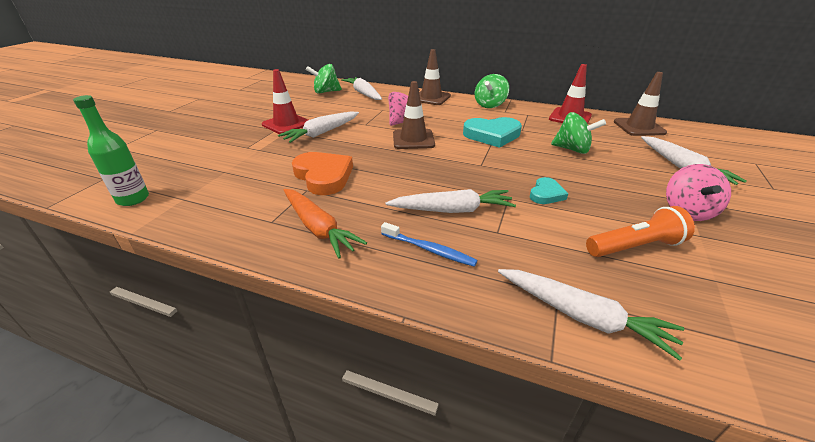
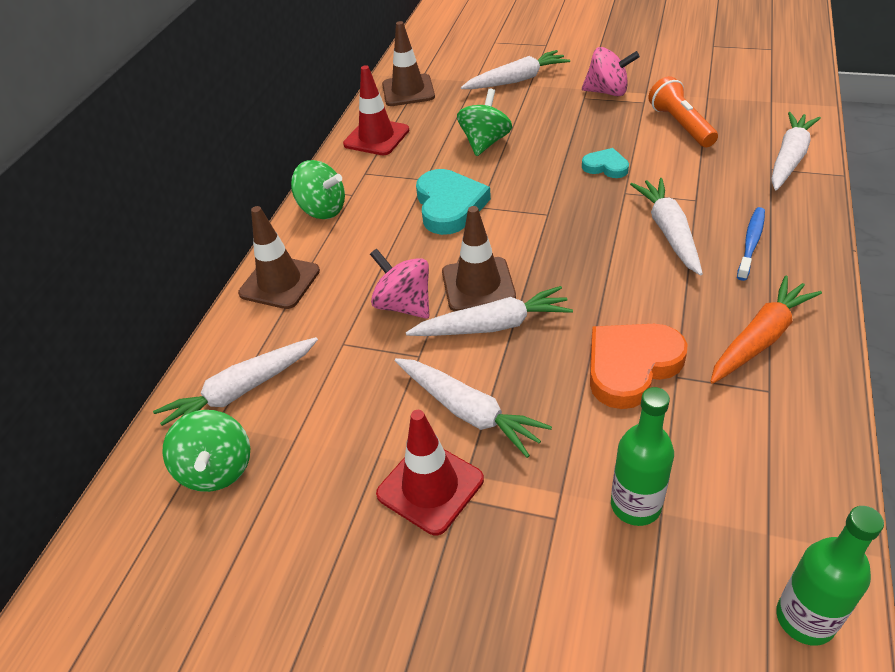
camera: 90 degrees left, 10 degrees up
(234, 166) = (635, 505): none -> green bottle
(378, 141) = (492, 326): none -> white carrot

